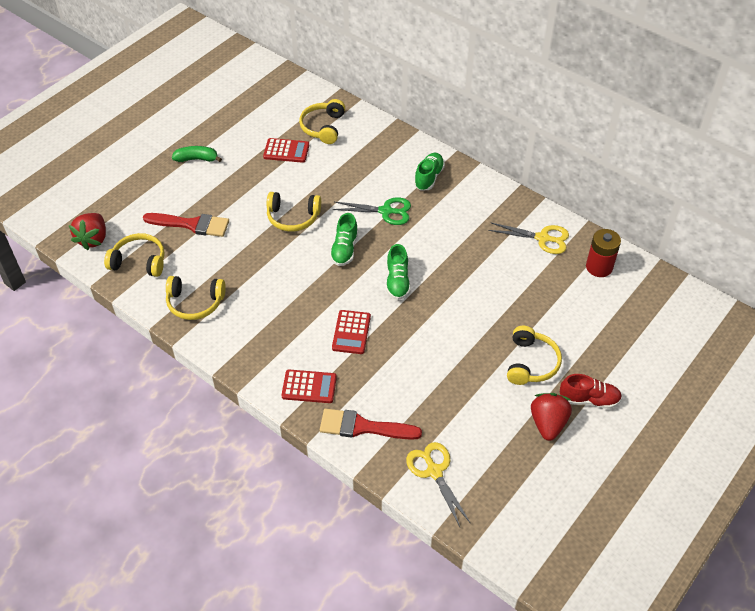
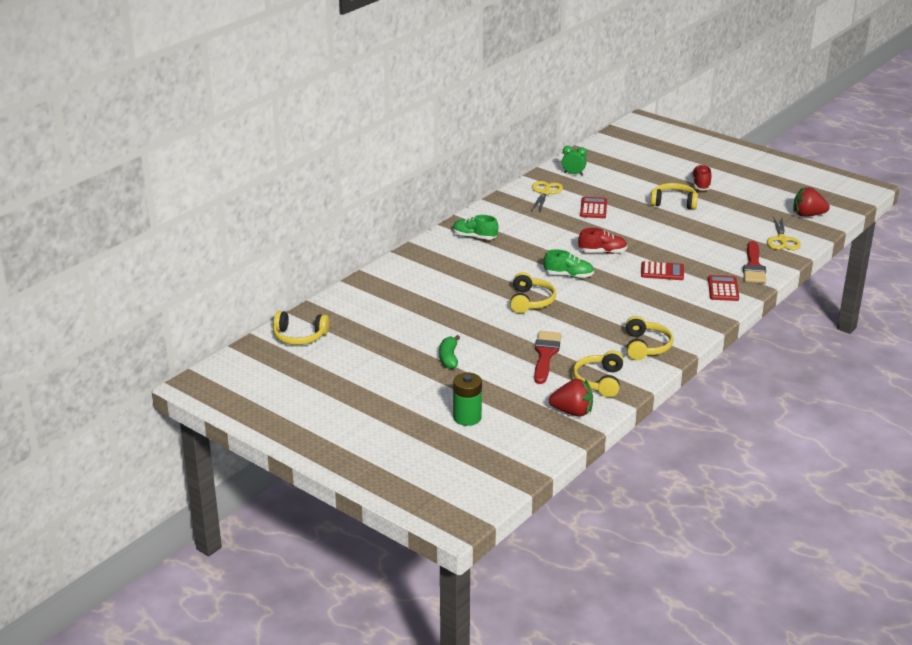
camera: 90 degrees left, 20 degrees down
(101, 170) = (467, 417): none -> green battery
(286, 151) = (437, 307): red calculator -> red calculator (593, 208)
(323, 127) = (402, 288): yellow headphones -> yellow headphones (299, 336)
(386, 211) = (519, 257): green scissors -> none
(397, 282) = (602, 252): green shoe -> red shoe
(434, 471) = (782, 240): yellow scissors -> yellow scissors turned 60 degrees counterclockwise
(548, 423) = (726, 199): red strawberry -> red strawberry (808, 215)
(599, 267) = (573, 174): red battery -> green clock

